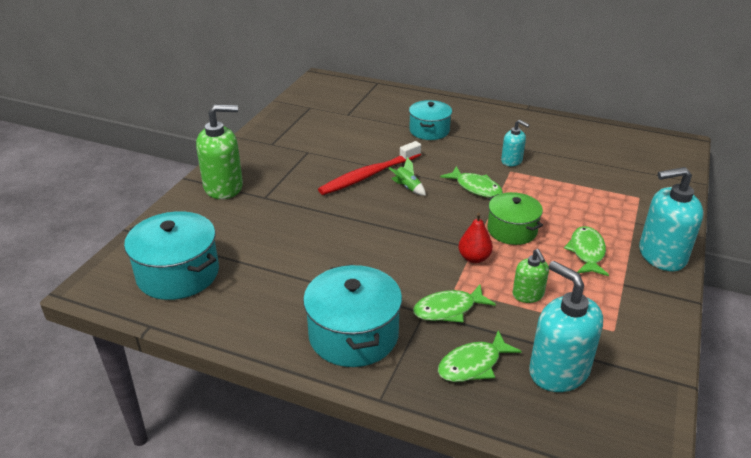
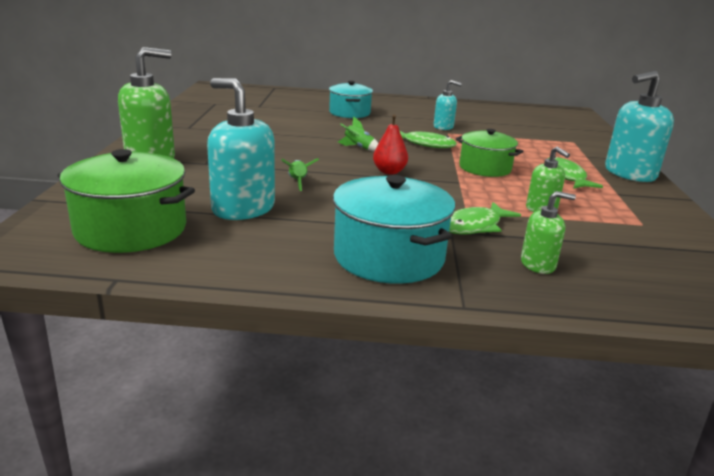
camera: 20 degrees left, 10 degrees down
(178, 274) = (131, 229): turquoise pot -> green pot
(328, 232) = (298, 182): none -> green rocket
(368, 175) = (311, 142): red toothbrush -> none
(473, 364) = (538, 264): green fish -> green soap dispenser
(474, 258) = (466, 188): red pear -> red pear (389, 172)
(558, 371) = (624, 258): turquoise soap dispenser -> turquoise soap dispenser (243, 208)

